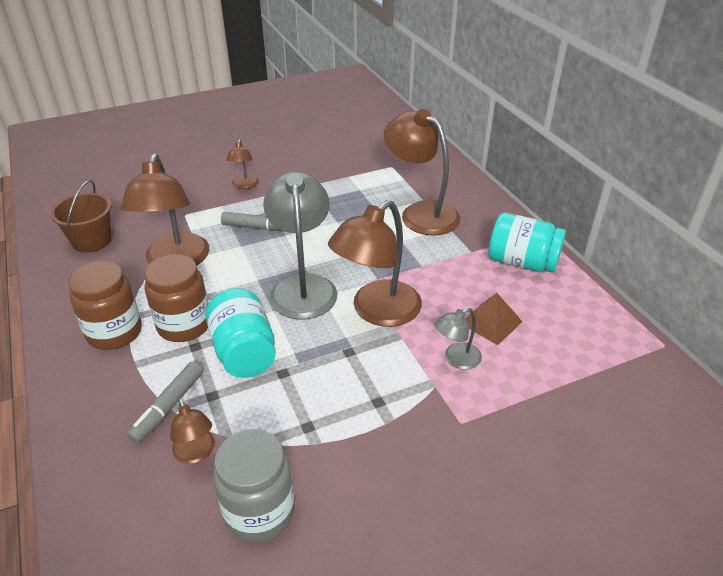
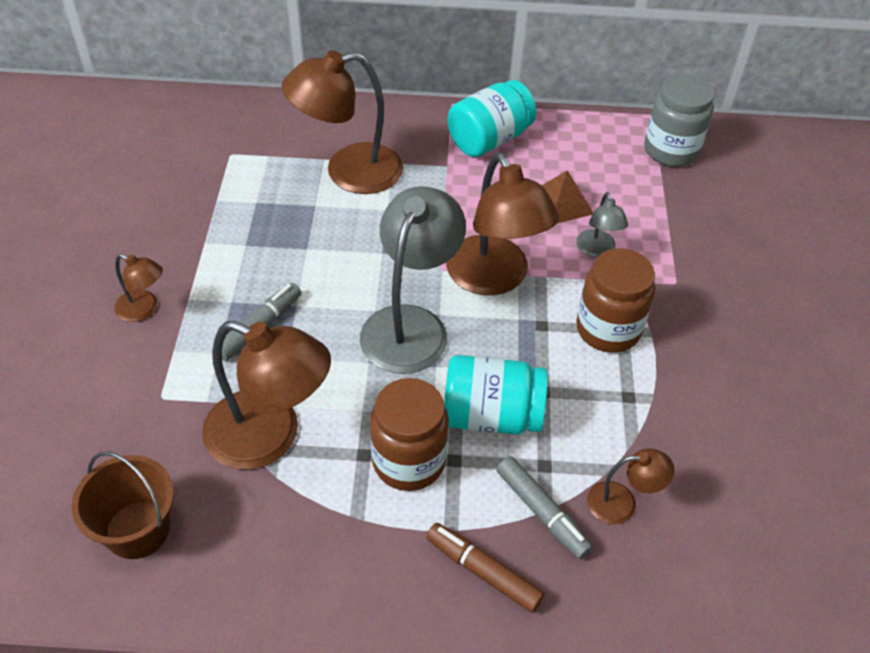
camera: 65 degrees left, 10 degrees up
(106, 391) = (483, 571): none -> brown marker
(114, 332) = (377, 541): brown jar -> brown jar (608, 329)
(259, 511) = (716, 469): grey jar -> grey jar (671, 150)
(303, 286) = (411, 324): grey lamp -> grey lamp turned 90 degrees clockwise

